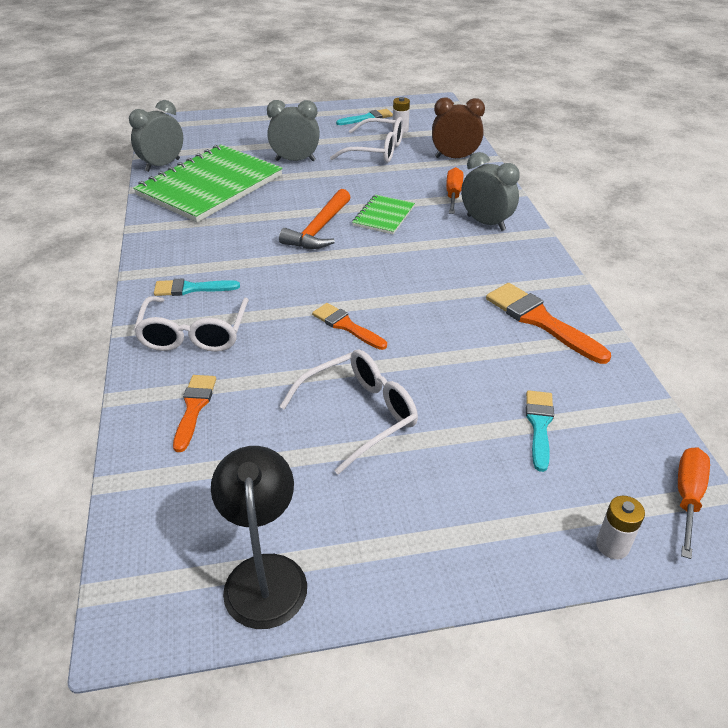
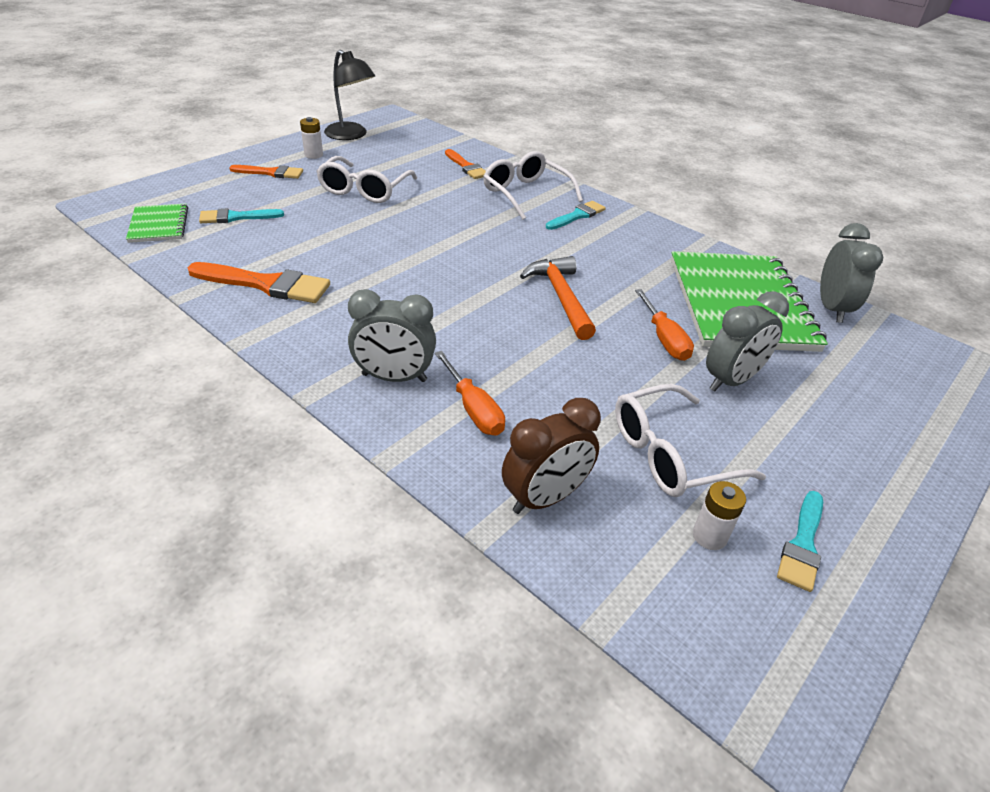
camera: 140 degrees right, 0 degrees up
(346, 326) = (429, 229): orange brush -> orange brush (271, 173)
(383, 216) = (519, 339): green notebook -> green notebook (159, 225)
(539, 425) = (236, 217): turquoise brush -> turquoise brush turned 105 degrees clockwise
(612, 545) = (171, 182): white battery -> white battery (313, 155)
(687, 497) = (120, 211): orange screwdriver -> orange screwdriver (664, 339)

